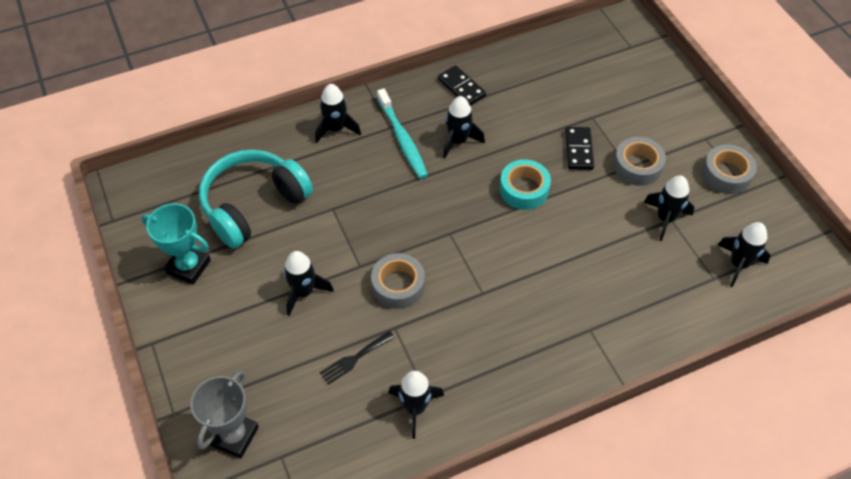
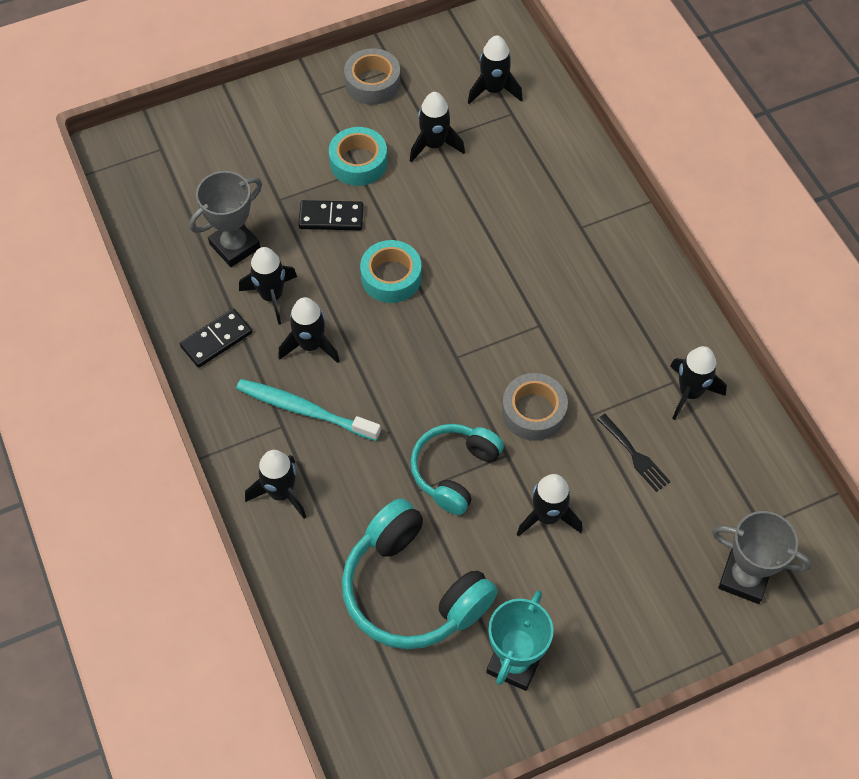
camera: 90 degrees left, 5 degrees up
(347, 231) = (454, 471): none -> turquoise headphones
(402, 139) = (304, 410): turquoise toothbrush -> turquoise toothbrush turned 135 degrees counterclockwise
(501, 116) = (272, 296): none -> black rocket
(545, 93) = (235, 246): none -> grey trophy
(637, 166) = (358, 162): grey tape -> turquoise tape

